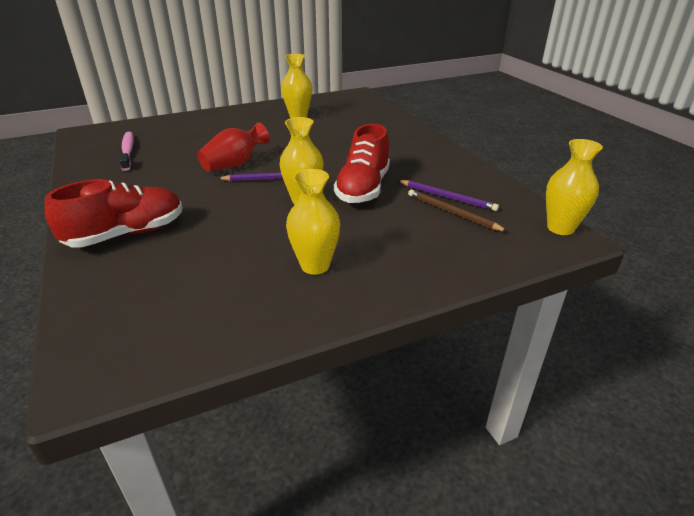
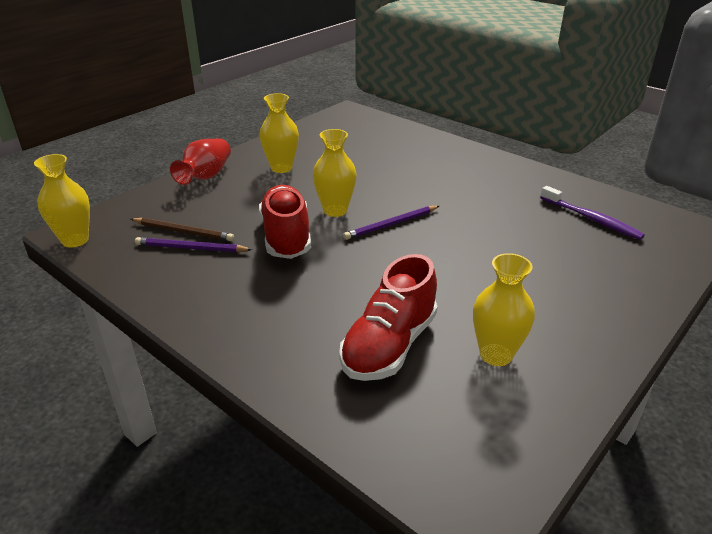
camera: 155 degrees right, 0 degrees up
(127, 234) = (437, 156): red shoe -> red shoe (389, 346)
(128, 151) = (591, 219): pink toothbrush -> purple toothbrush
(234, 164) = (453, 232): red vase -> red vase (206, 176)

